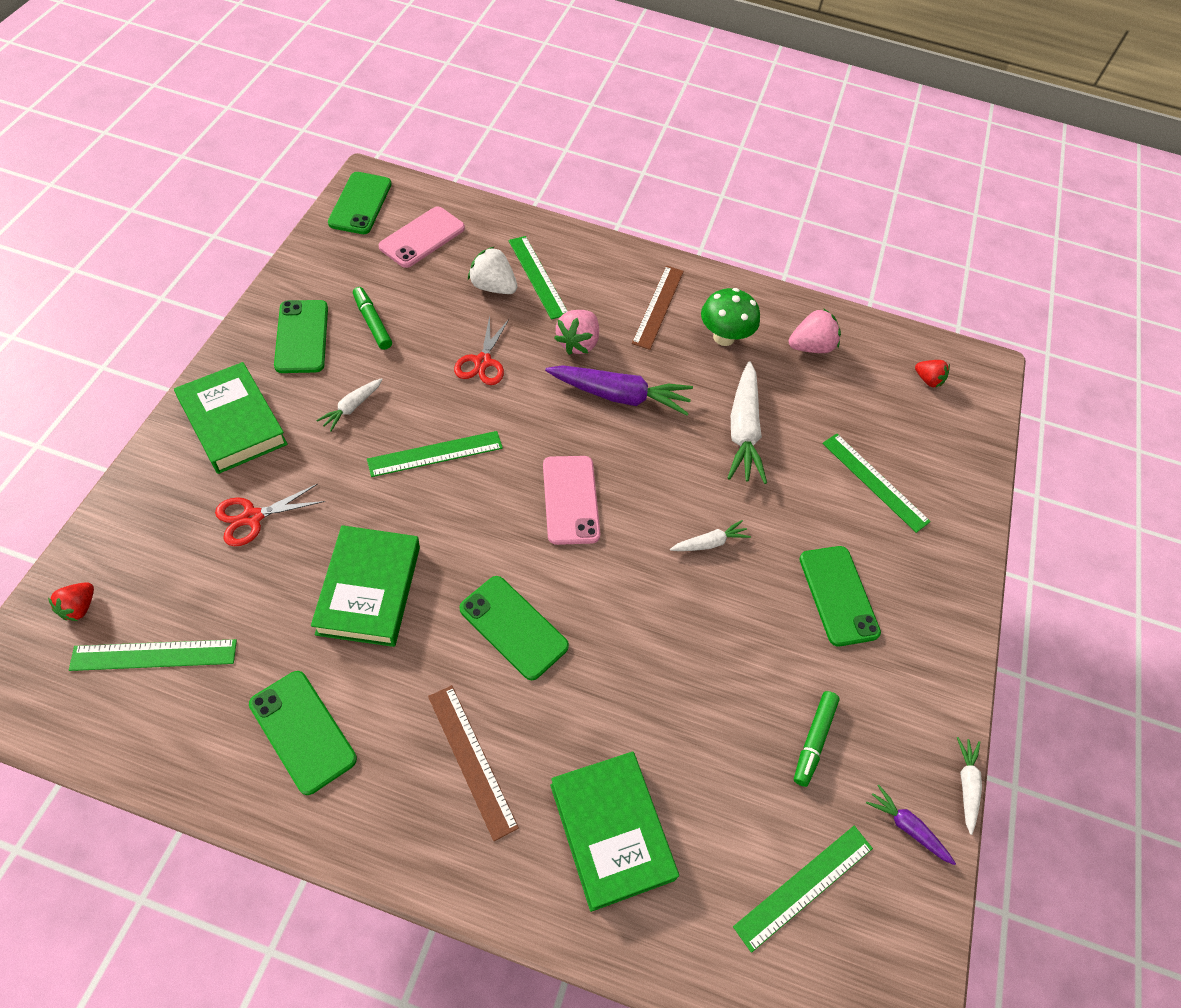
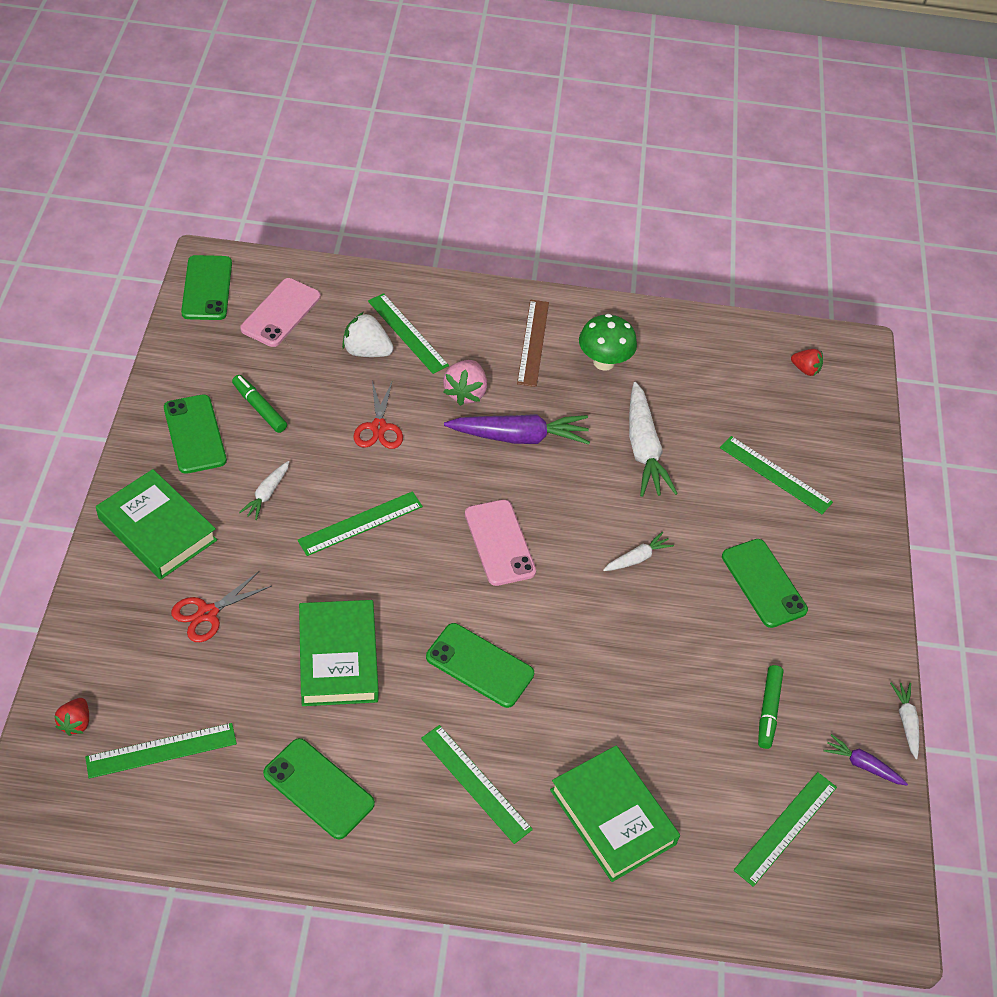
camera: 10 degrees left, 5 degrees down
(472, 760) = (475, 783): brown ruler -> green ruler
(810, 347) = (688, 357): pink strawberry -> none

